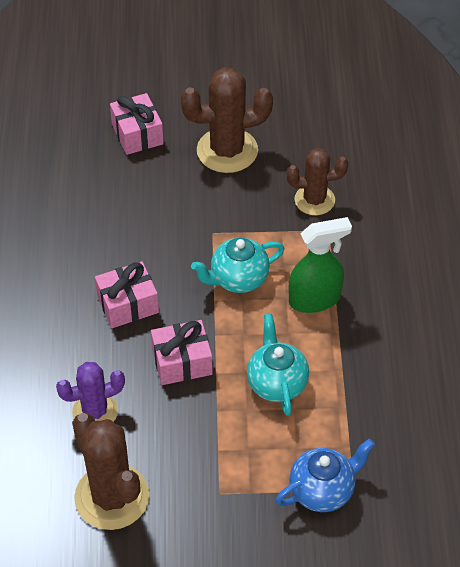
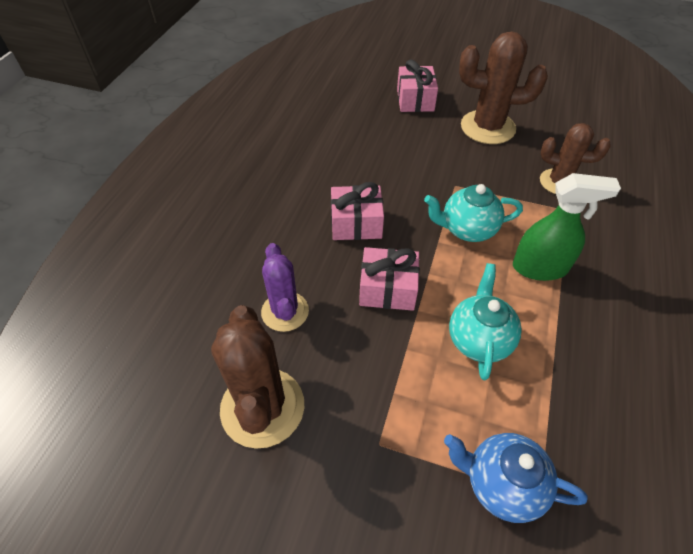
camera: 20 degrees right, 0 degrees up
(95, 411) = (285, 311): purple cactus -> purple cactus turned 75 degrees clockwise
(322, 490) = (501, 484): blue teapot -> blue teapot turned 150 degrees counterclockwise

